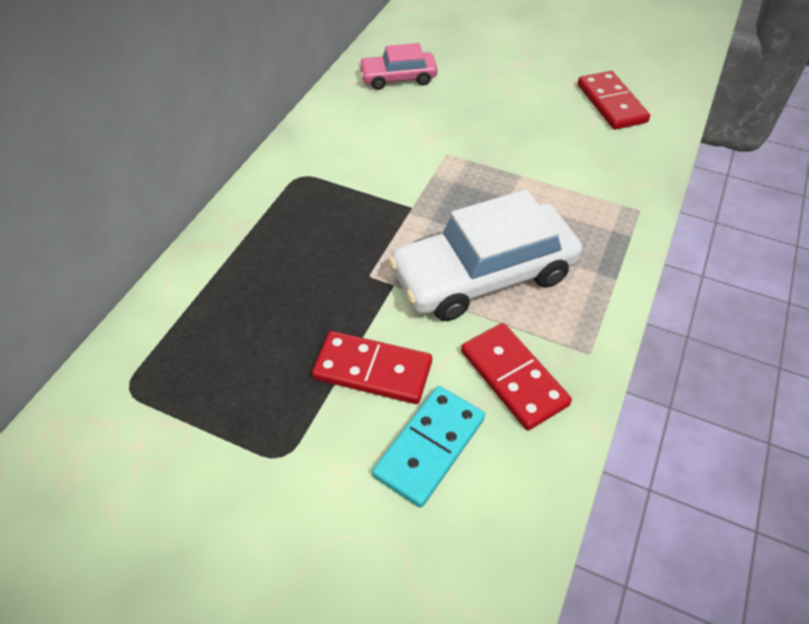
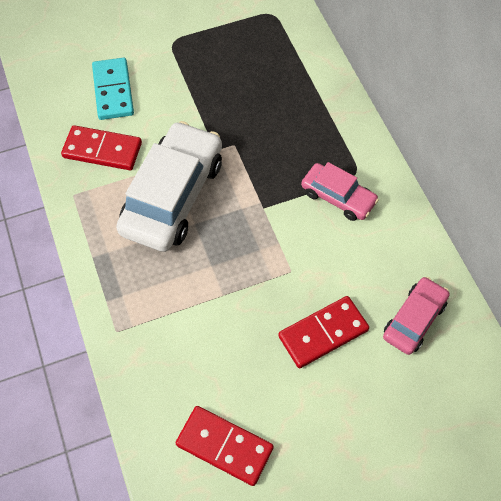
camera: 135 degrees right, 10 degrees up
(341, 171) = (338, 197): none -> pink car
(373, 370) = (175, 101): red domino -> red domino (323, 333)

